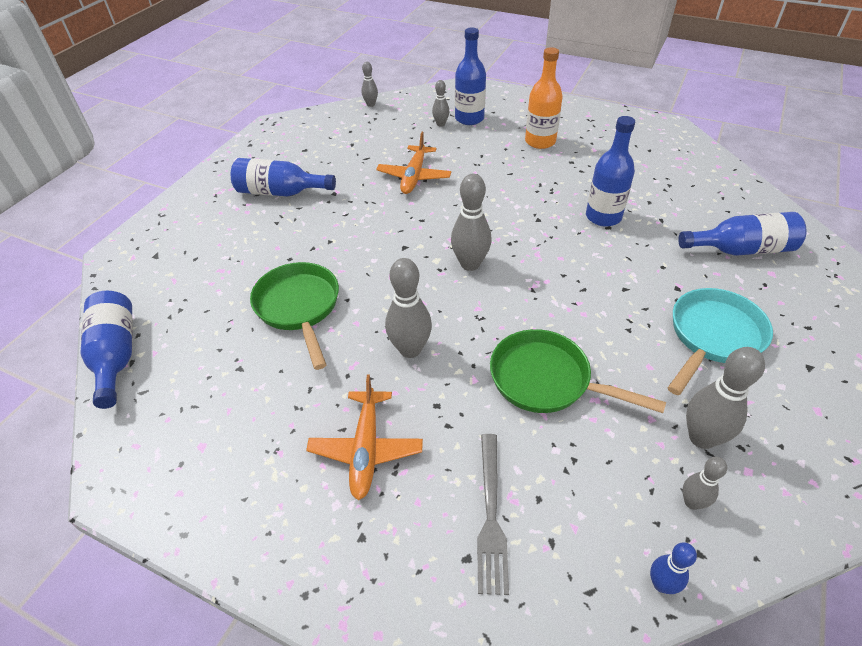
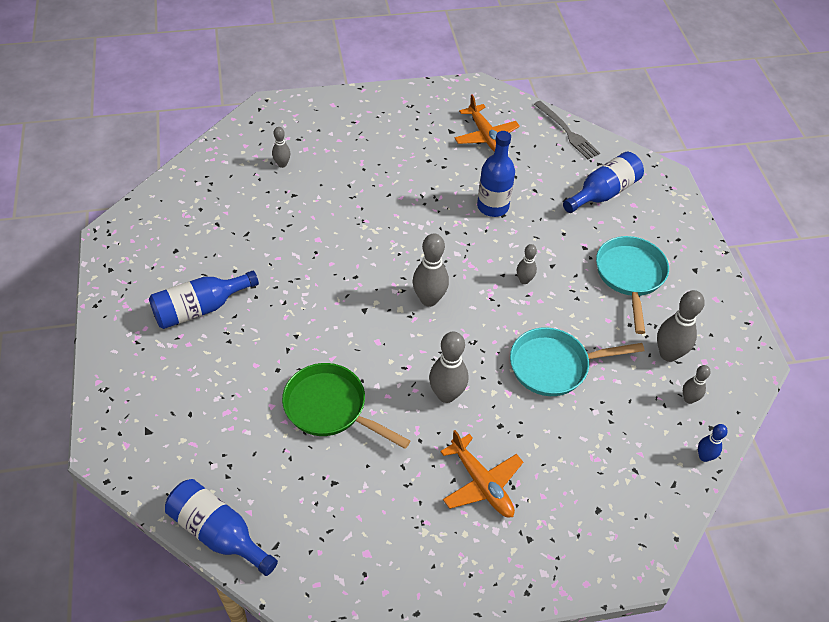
camera: 40 degrees left, 5 degrees up
(371, 104) = (191, 167): grey bowling pin -> grey bowling pin (524, 280)
(414, 176) = (310, 234): orange plane -> orange plane (486, 136)
(469, 118) = (303, 147): blue bottle -> none
(490, 515) = (590, 476): grey fork -> grey fork (567, 132)
(540, 141) = (387, 148): orange bottle -> none
(546, 380) = (554, 366): green pan -> turquoise pan

